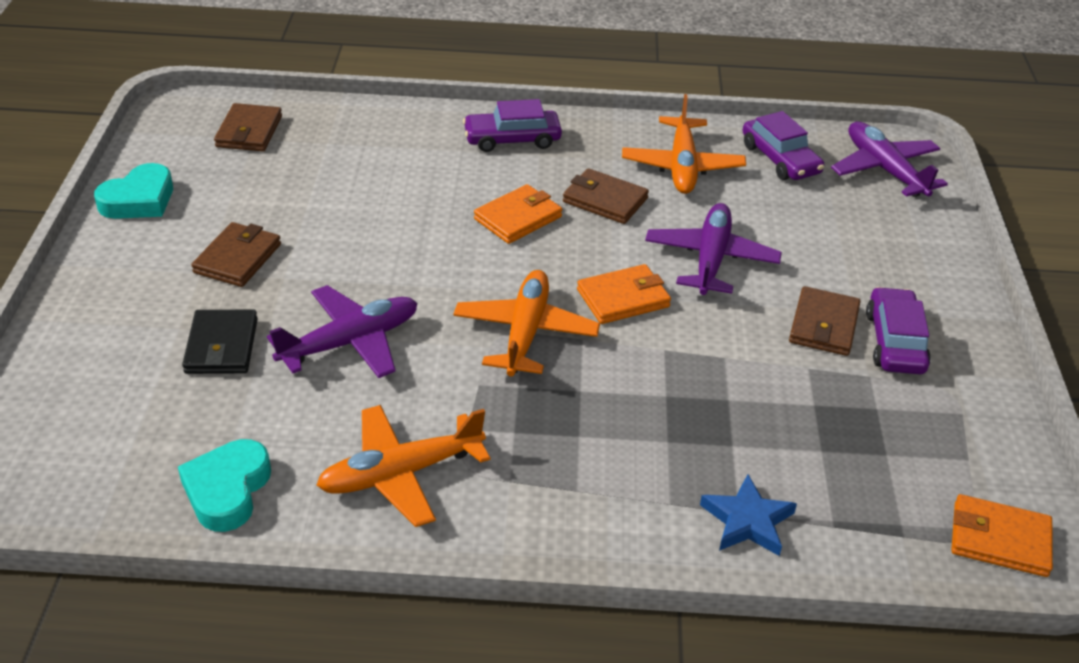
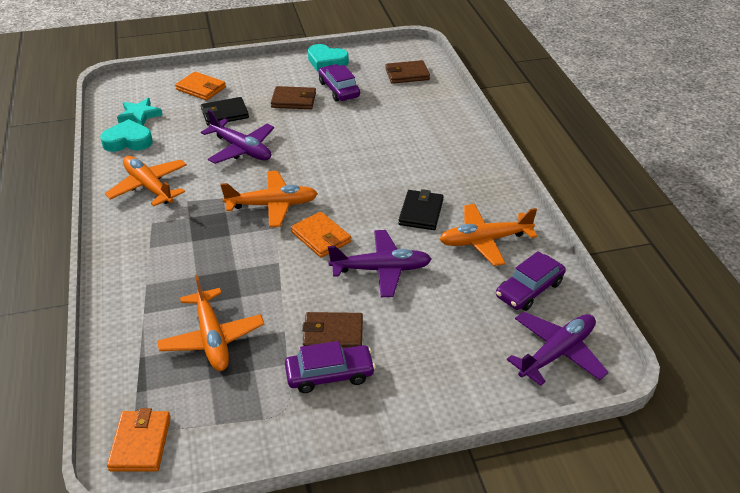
camera: 75 degrees right, 0 degrees up
(140, 464) = (139, 115): none -> turquoise star
(512, 139) = (464, 162): purple car -> purple car (339, 89)
(518, 218) = (380, 181): orange wallet -> orange wallet (201, 88)
(605, 200) = (421, 212): brown wallet -> black wallet
(747, 521) = (137, 317): blue star -> none
(810, 441) = (212, 338): none -> orange plane

